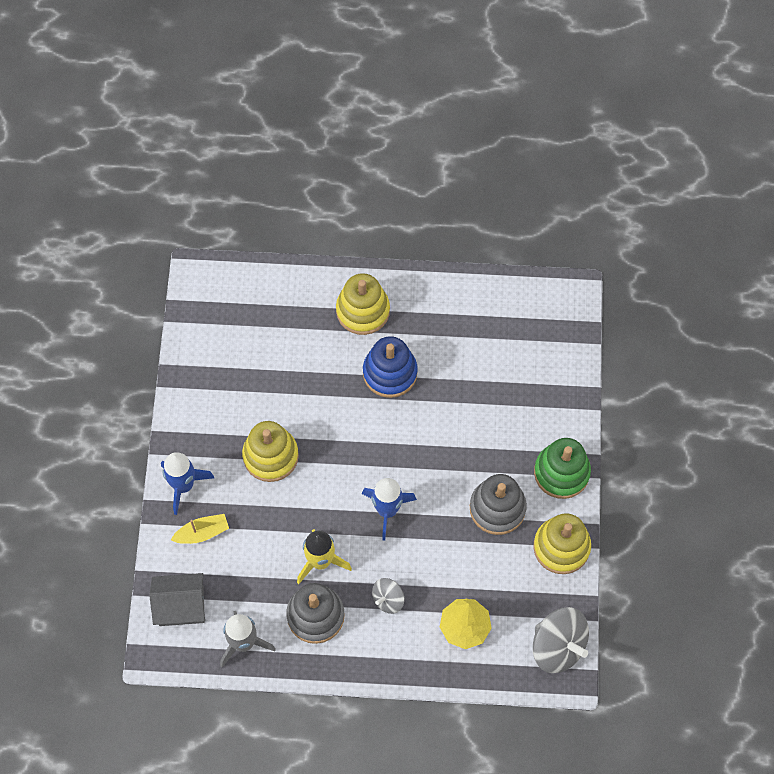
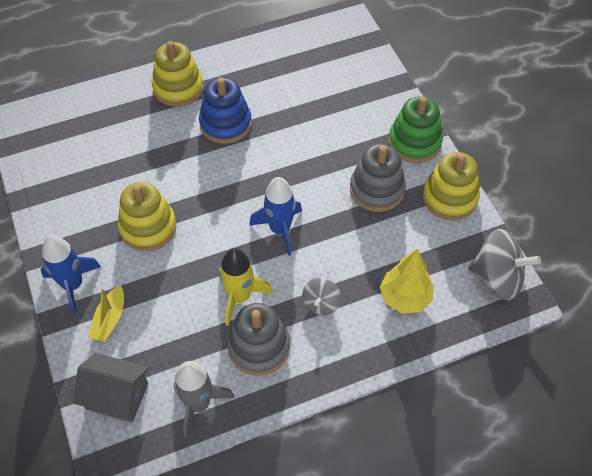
camera: 25 degrees left, 10 degrees down
(181, 605) = (117, 396): grey house -> grey house turned 45 degrees clockwise
(202, 533) = (110, 319): yellow boat -> yellow boat turned 150 degrees clockwise

